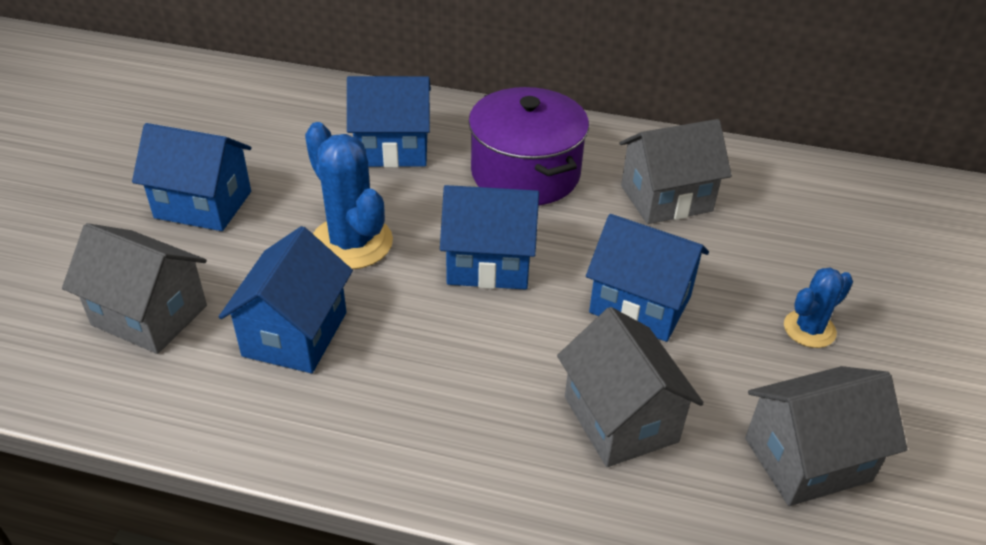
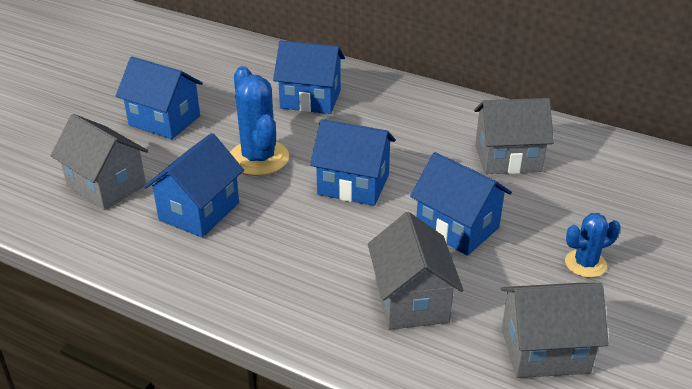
camera: 15 degrees right, 5 degrees down
(525, 173) = (404, 127): purple pot -> none

